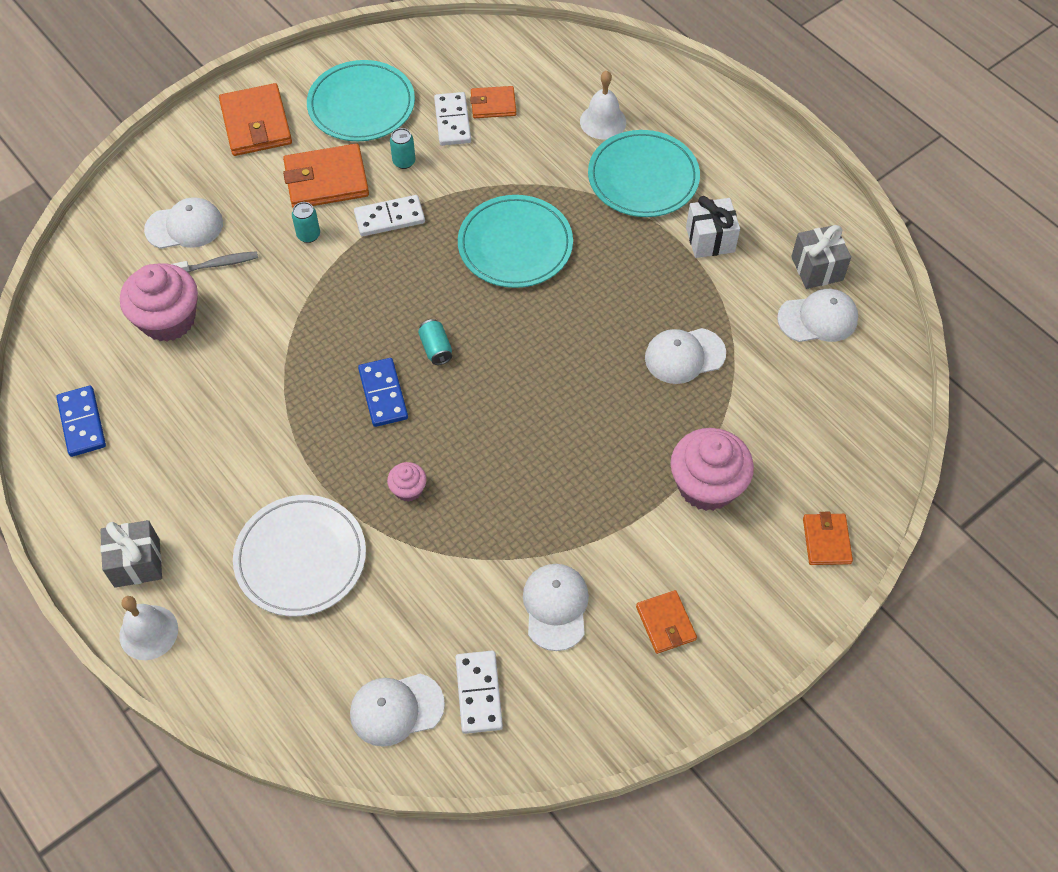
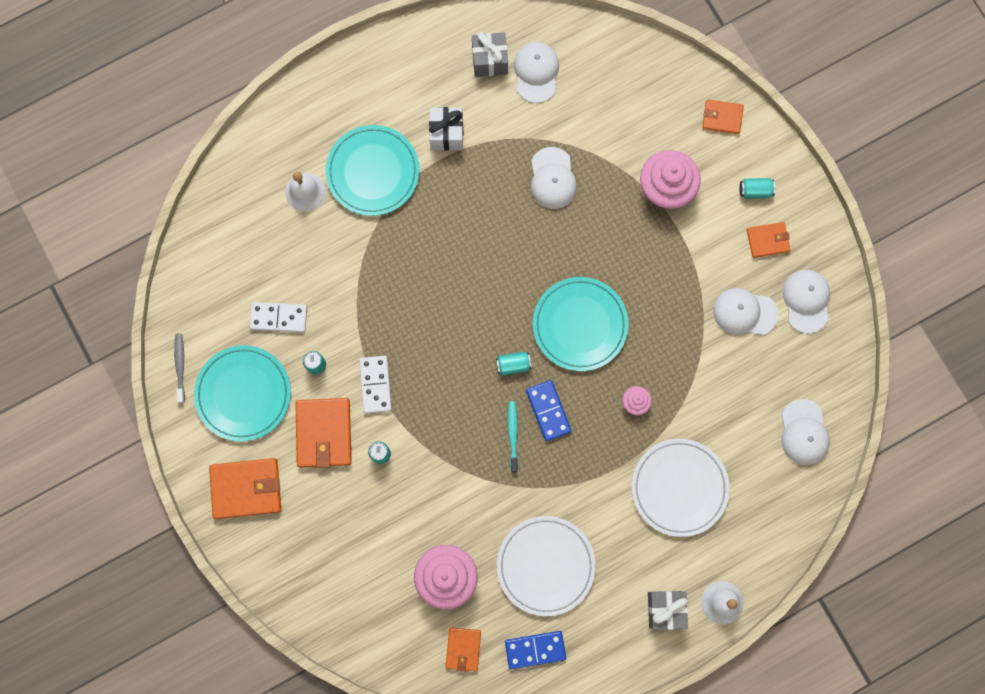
camera: 80 degrees left, 20 degrees up
(184, 226) = (351, 558): white cap -> white cap (806, 301)
(187, 419) = (545, 565): none -> white plate
(218, 264) = (397, 532): grey toothbrush -> grey toothbrush (180, 366)
(348, 361) = (513, 434): none -> turquoise toothbrush
(383, 394) = (548, 411): blue domino -> blue domino turned 75 degrees clockwise
(479, 693) = (800, 375): white domino -> none
(493, 104) = (266, 280): orange wallet -> orange wallet (463, 649)
(515, 245) = (423, 287): turquoise plate -> turquoise plate (580, 325)
(733, 597) = (755, 191): none -> turquoise can

